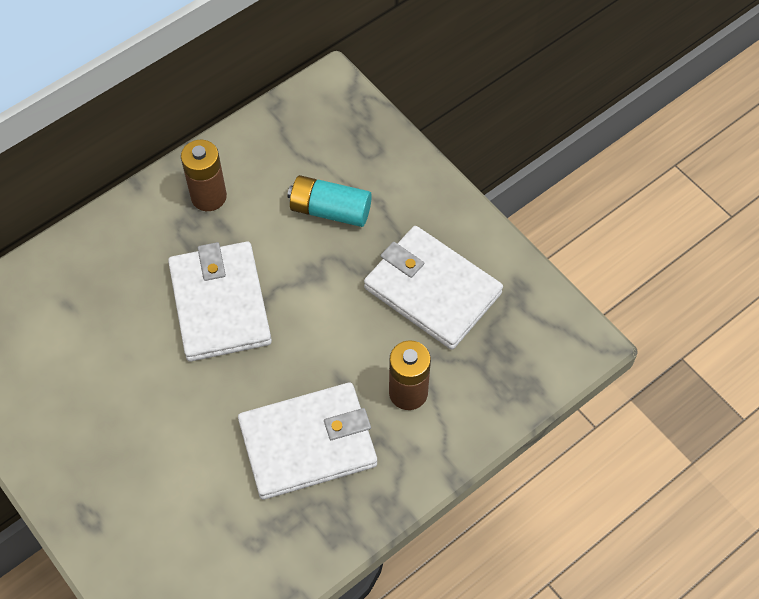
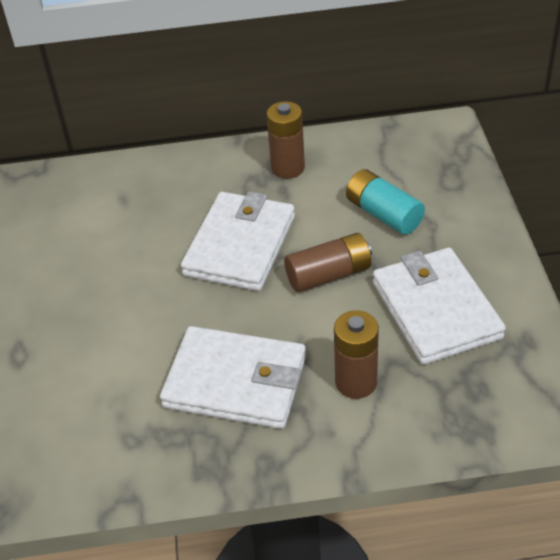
camera: 35 degrees right, 15 degrees down
(321, 297) = (329, 274): none -> brown battery

